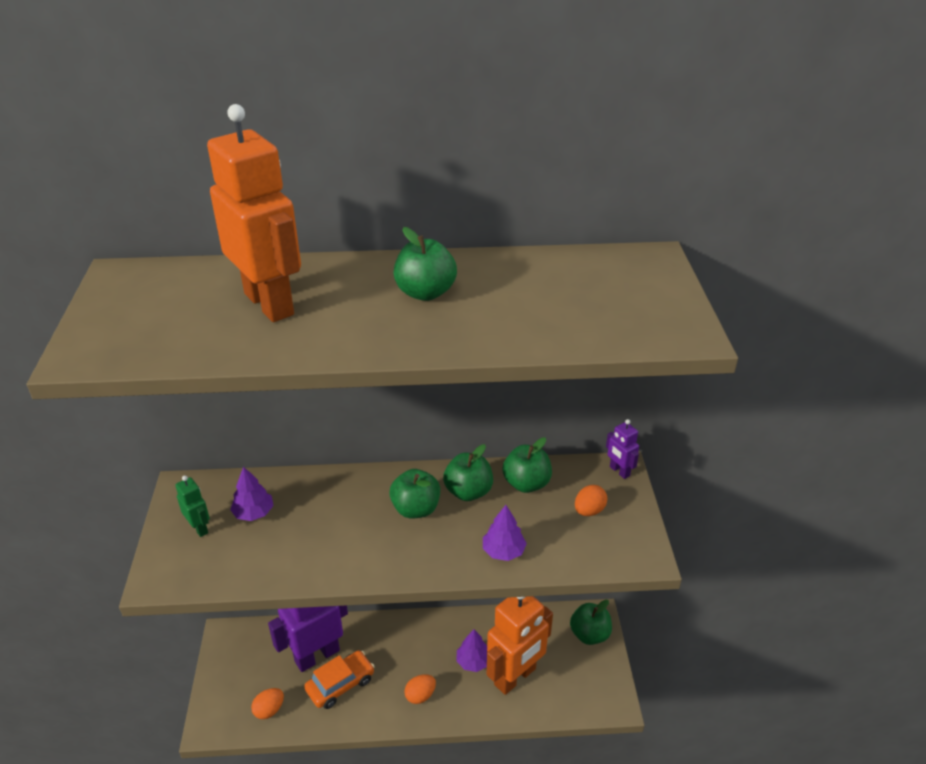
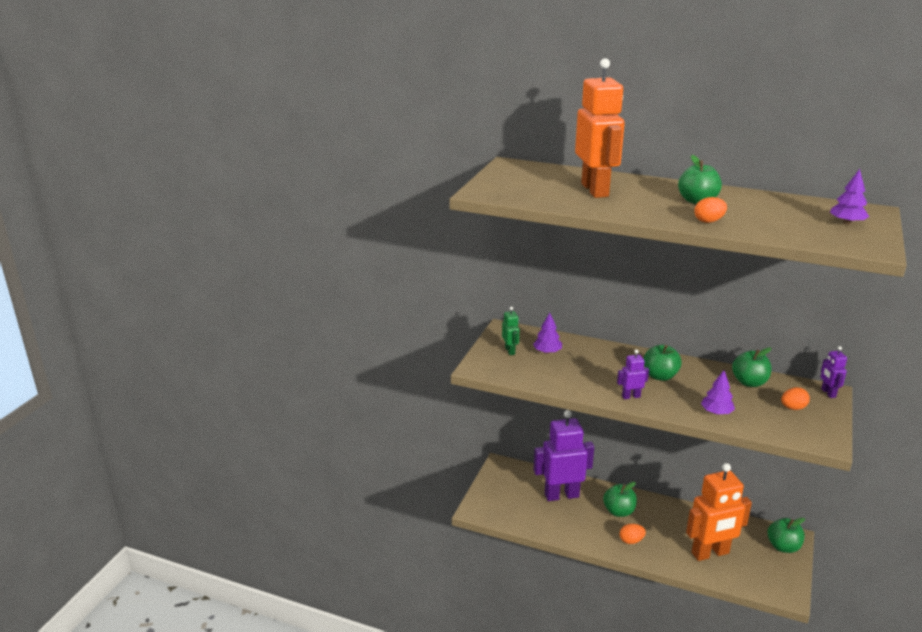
camera: 25 degrees right, 10 degrees down
(269, 710) = (518, 515): orange egg -> orange egg (708, 221)
(340, 684) = (573, 516): orange car -> none
(388, 560) = (631, 396): none -> purple robot
(468, 492) = (702, 376): green apple -> green apple (619, 511)
(473, 661) = (679, 534): purple tree -> purple tree (846, 223)

